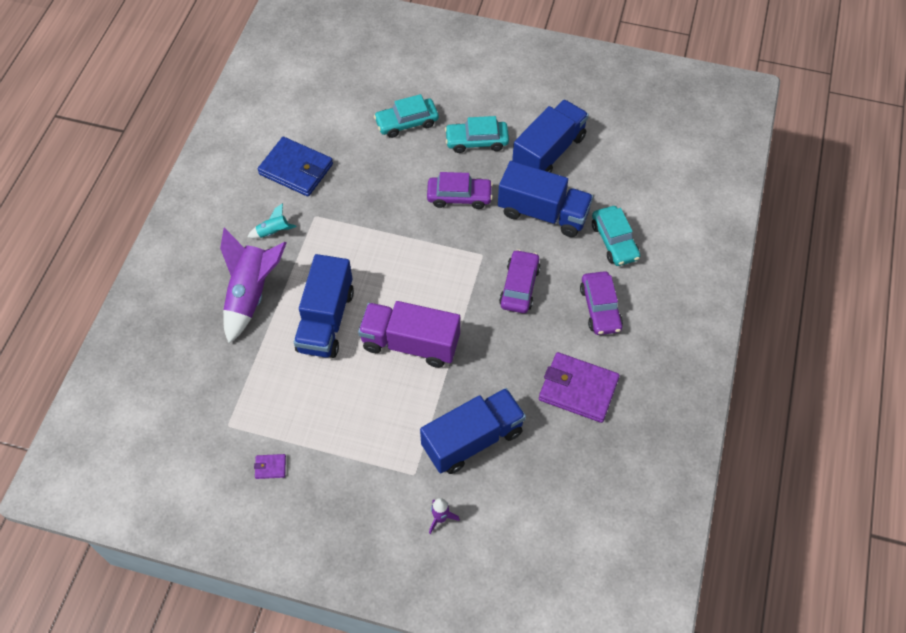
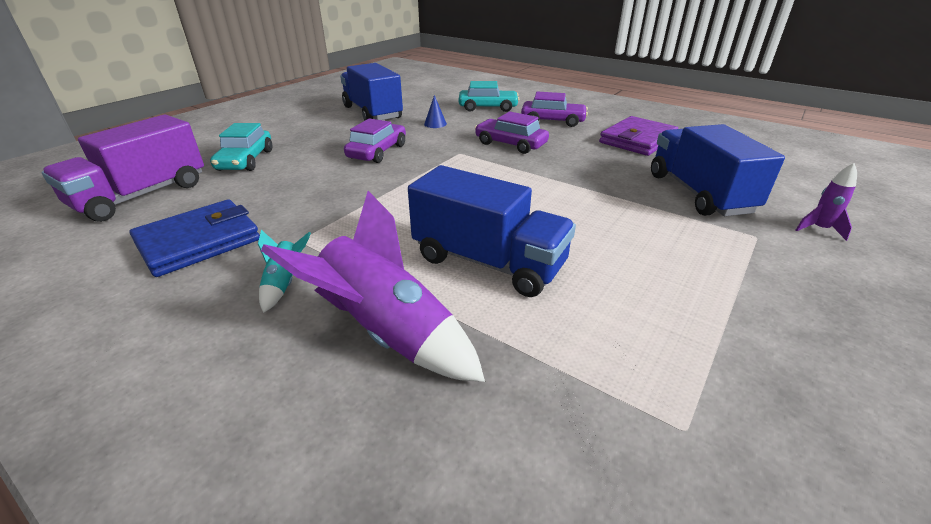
camera: 70 degrees left, 25 degrees down
(270, 467) = (780, 378): purple wallet -> none
(410, 343) = (555, 207): purple truck -> purple truck (142, 195)
(476, 141) = (321, 134): turquoise car -> none
(543, 213) = (435, 124): blue truck -> blue cone

